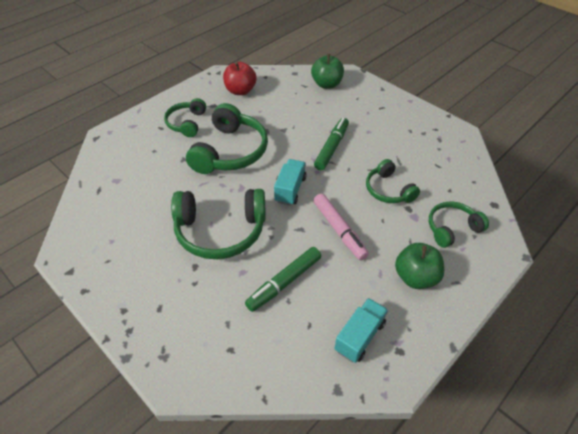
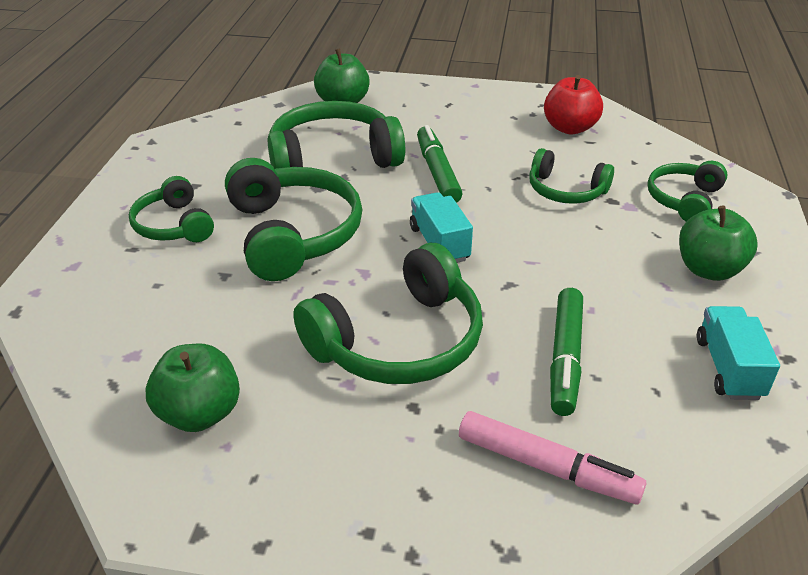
camera: 35 degrees left, 10 degrees down
(115, 221) = (199, 413): none -> green apple
(240, 91) = (218, 152): red apple -> red apple (569, 128)
(289, 117) = (333, 158): none -> green headphones
(339, 230) = (560, 262): pink marker -> pink marker (547, 467)

